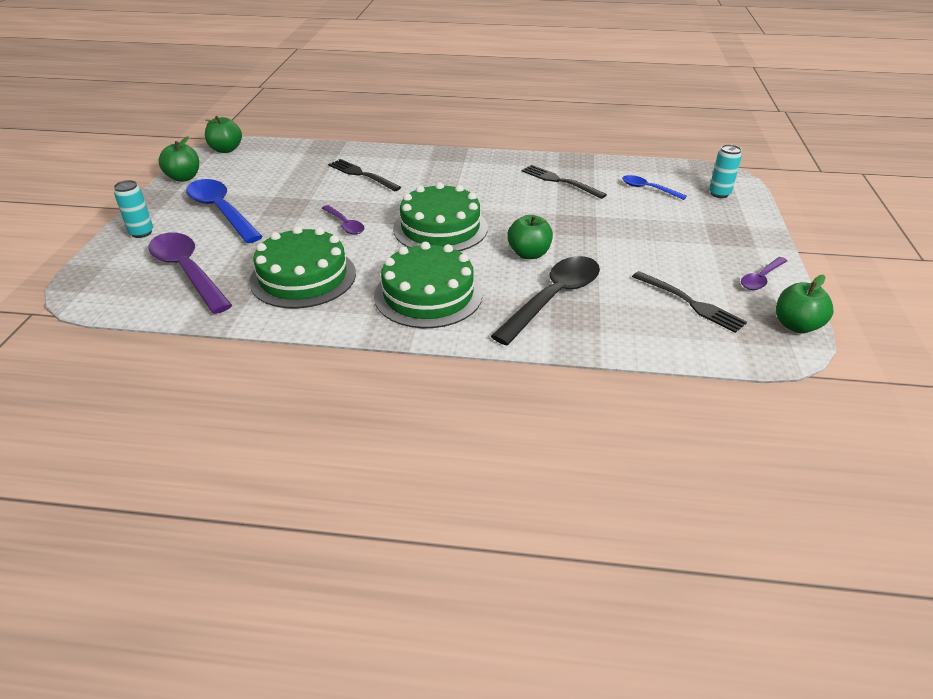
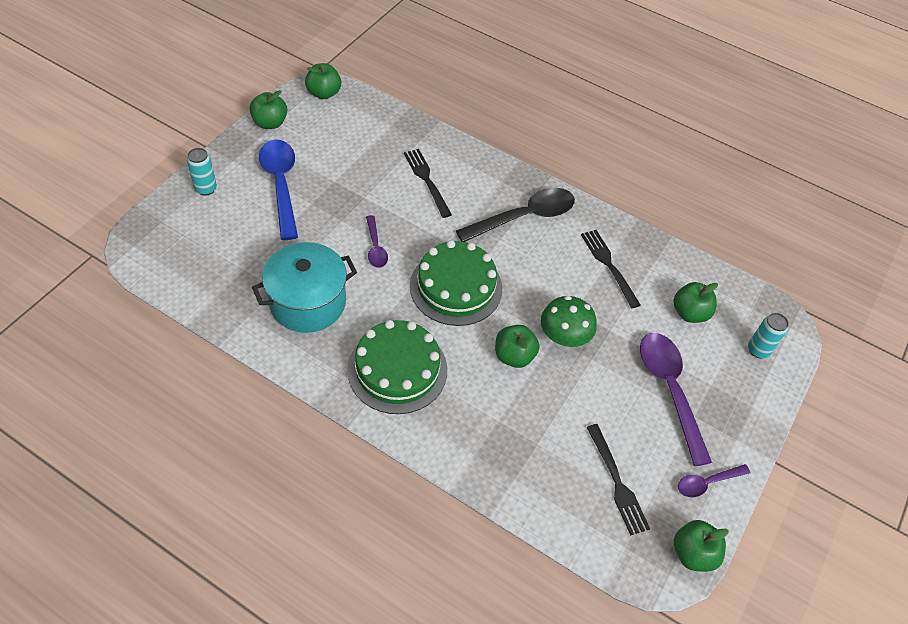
camera: 20 degrees right, 15 degrees up
(188, 272) = (221, 256): purple spoon -> purple spoon (670, 391)
(303, 277) = (308, 302): green cake -> turquoise pot
(553, 298) = (499, 422): black spoon -> black spoon (523, 217)
(561, 230) = (564, 336): none -> green mushroom
(648, 189) = (689, 313): blue spoon -> green apple

